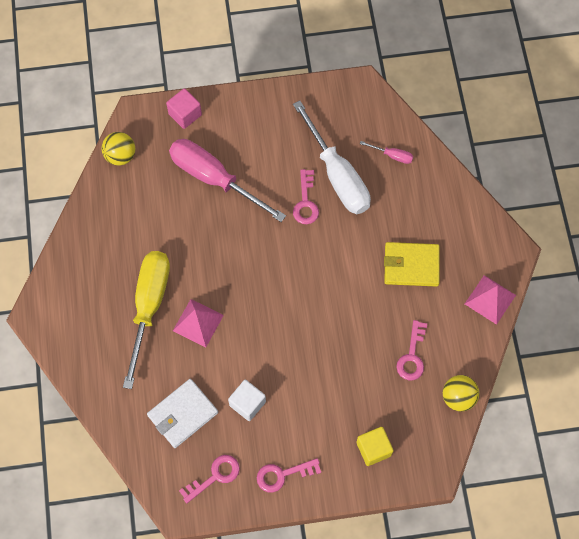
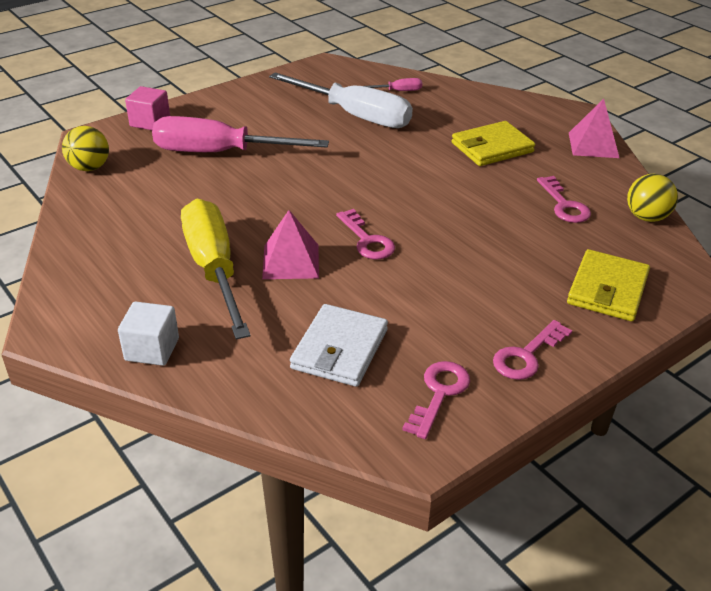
camera: 30 degrees left, 30 degrees down
(247, 403) = (417, 307): white cube -> white cube (152, 349)
(306, 202) = (338, 140): pink key -> pink key (367, 240)
(373, 449) = (607, 289): yellow cube -> yellow wallet

